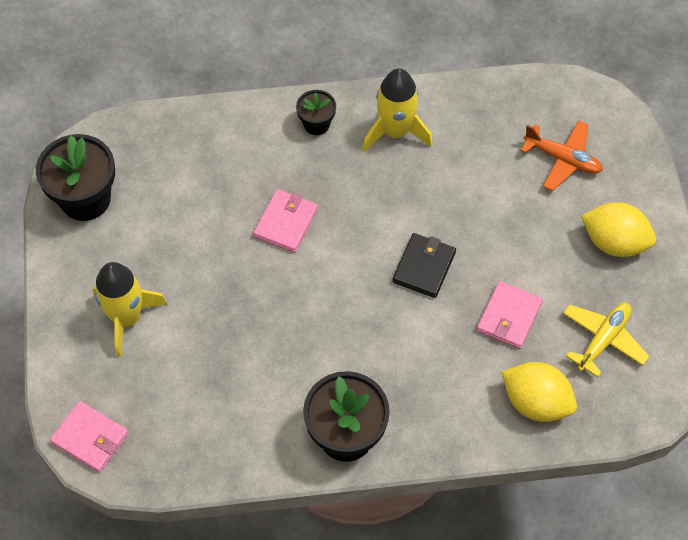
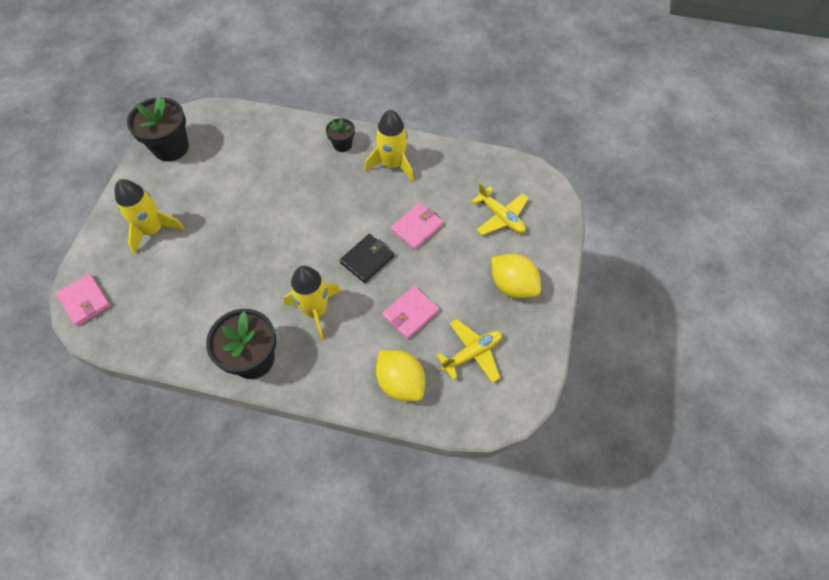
camera: 20 degrees right, 0 degrees up
(286, 222) = (289, 201): pink wallet -> pink wallet (417, 227)
(392, 351) = (316, 311): none -> yellow rocket
(562, 159) = (501, 217): orange plane -> yellow plane

